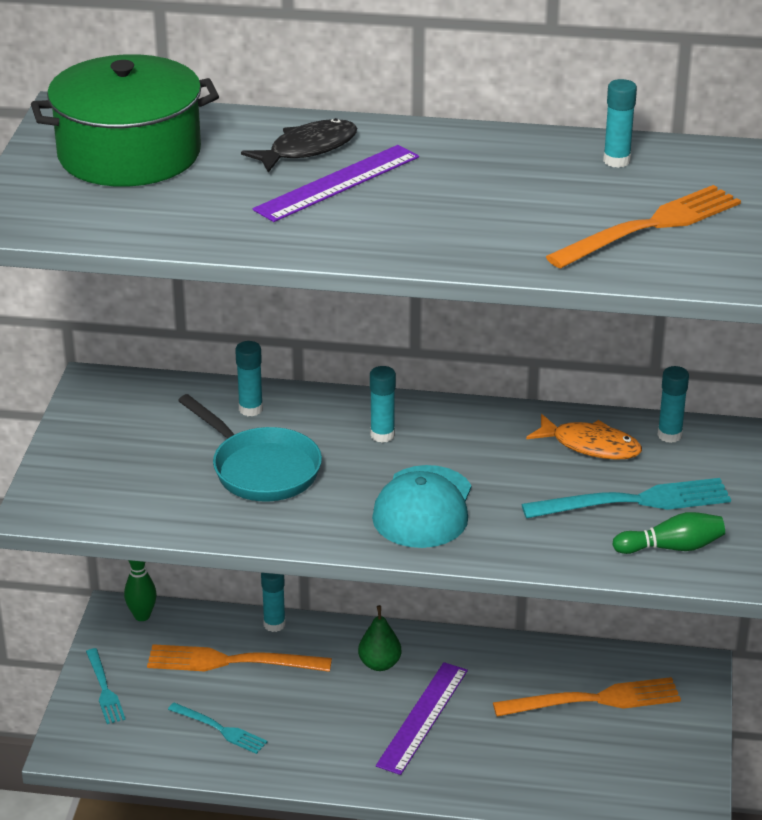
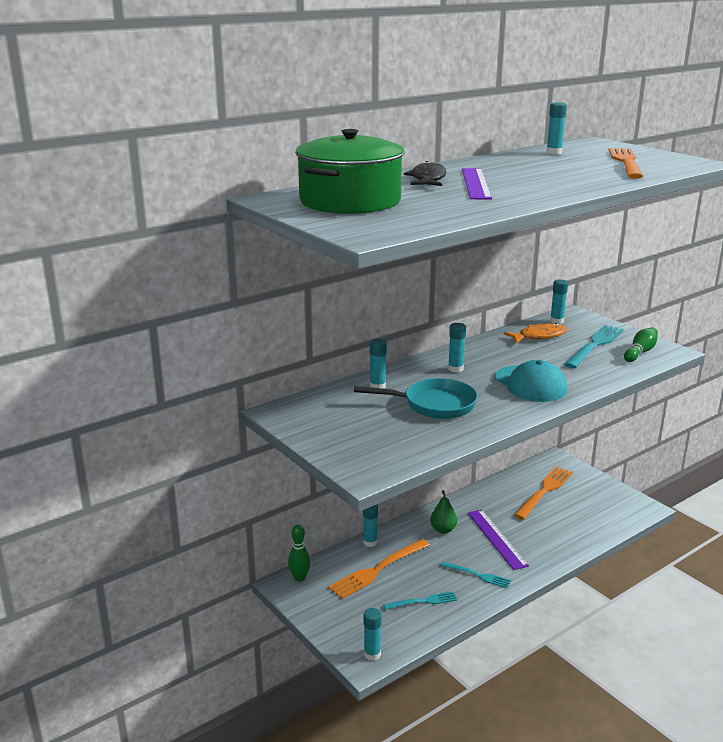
camera: 45 degrees left, 10 degrees down
(85, 745) = (372, 654): none -> turquoise glue stick
(105, 689) = (337, 622): turquoise fork -> turquoise fork (478, 575)

